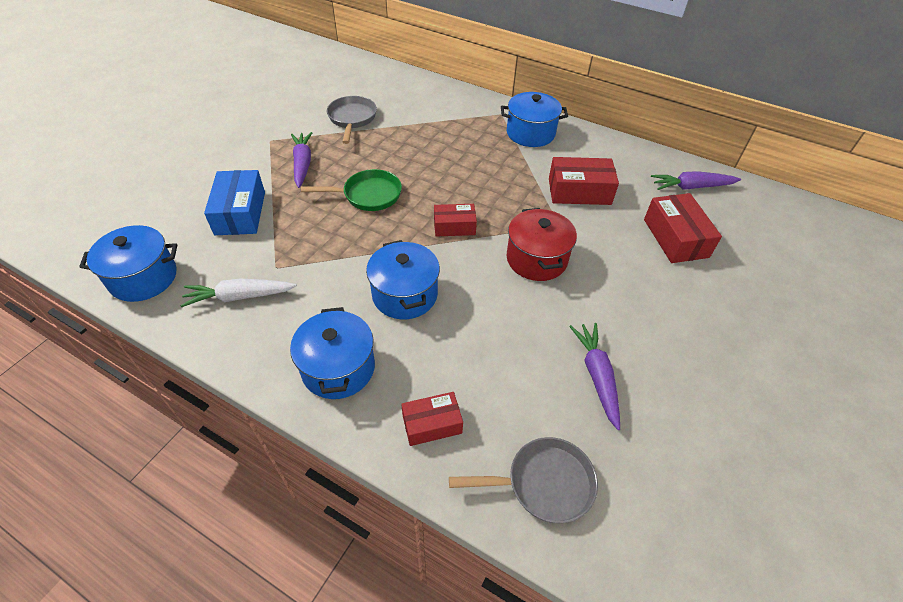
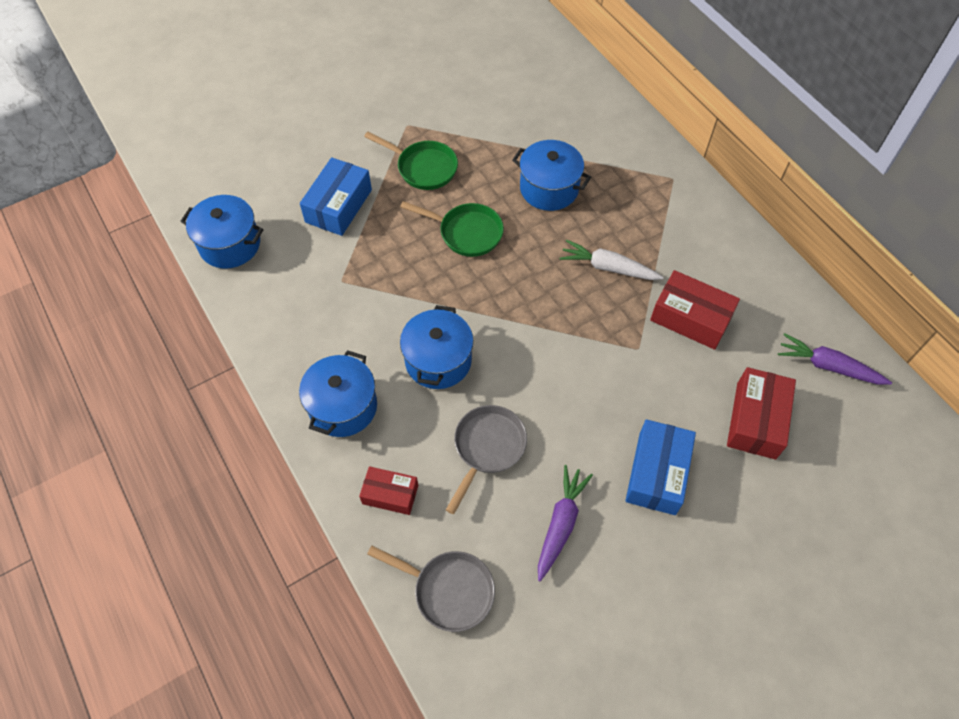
camera: 30 degrees right, 10 degrees up
(239, 297) = (297, 298): white carrot -> white carrot (608, 267)
(302, 164) = (423, 168): purple carrot -> green pan
(352, 119) = (504, 125): grey pan -> grey pan (487, 448)
(454, 226) = (529, 306): red box -> none
(530, 133) = (689, 219): blue pot -> blue pot (549, 188)
(536, 259) = (587, 379): red pot -> none
(639, 303) = (657, 473): none -> blue box

